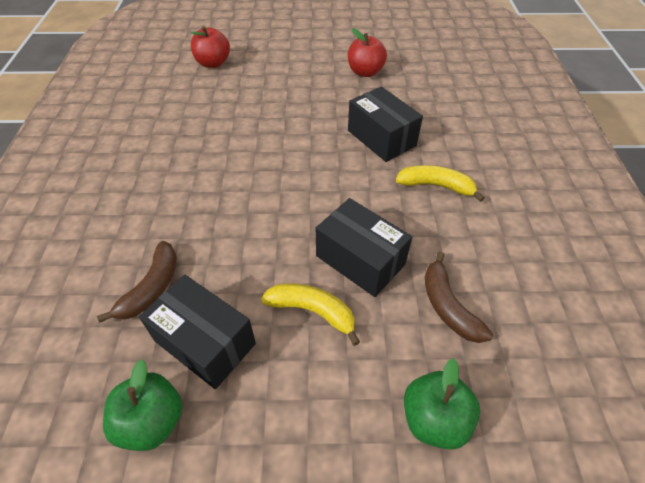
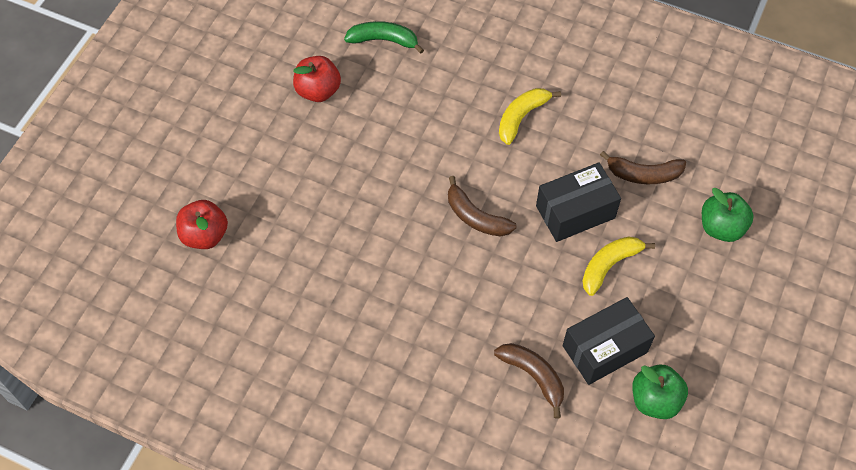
camera: 65 degrees left, 10 degrees up
(309, 190) = (476, 217): none -> brown banana
(381, 138) = (436, 127): black box -> none
(437, 87) = (383, 40): none -> green banana

